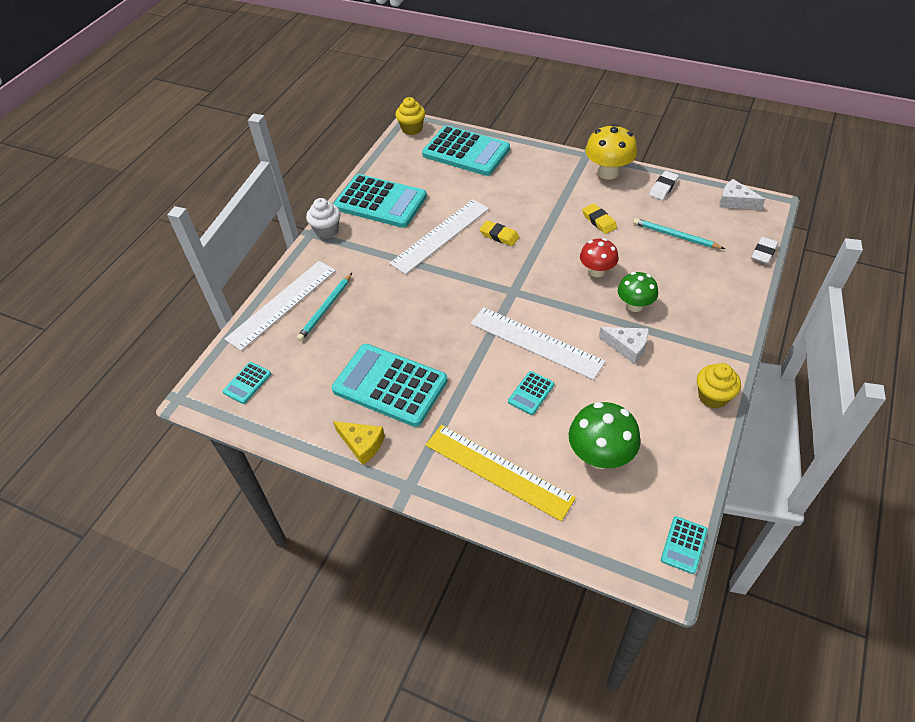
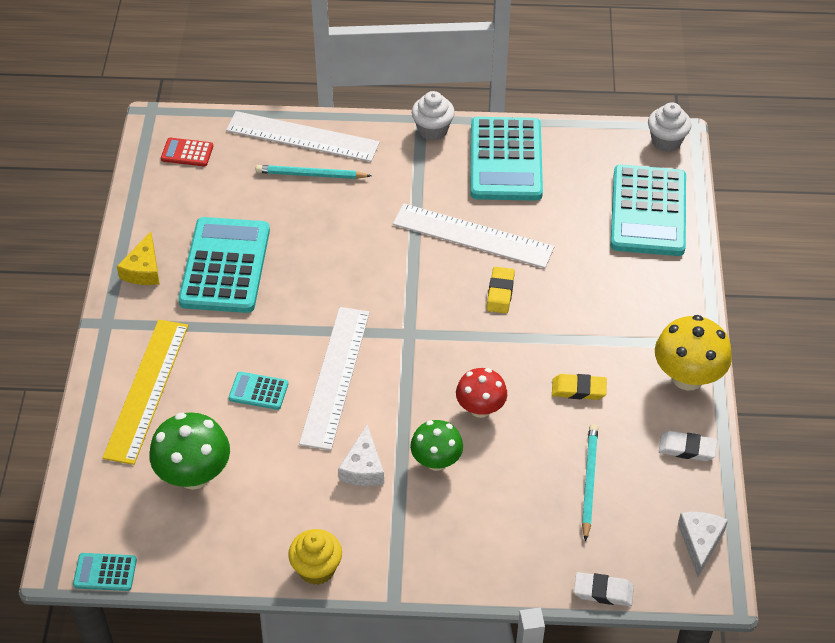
camera: 65 degrees right, 0 degrees up
(247, 383) = (187, 153): turquoise calculator -> red calculator
(412, 129) = (666, 141): yellow cupcake -> white cupcake
(599, 221) = (578, 389): yellow eraser -> yellow eraser turned 60 degrees clockwise

